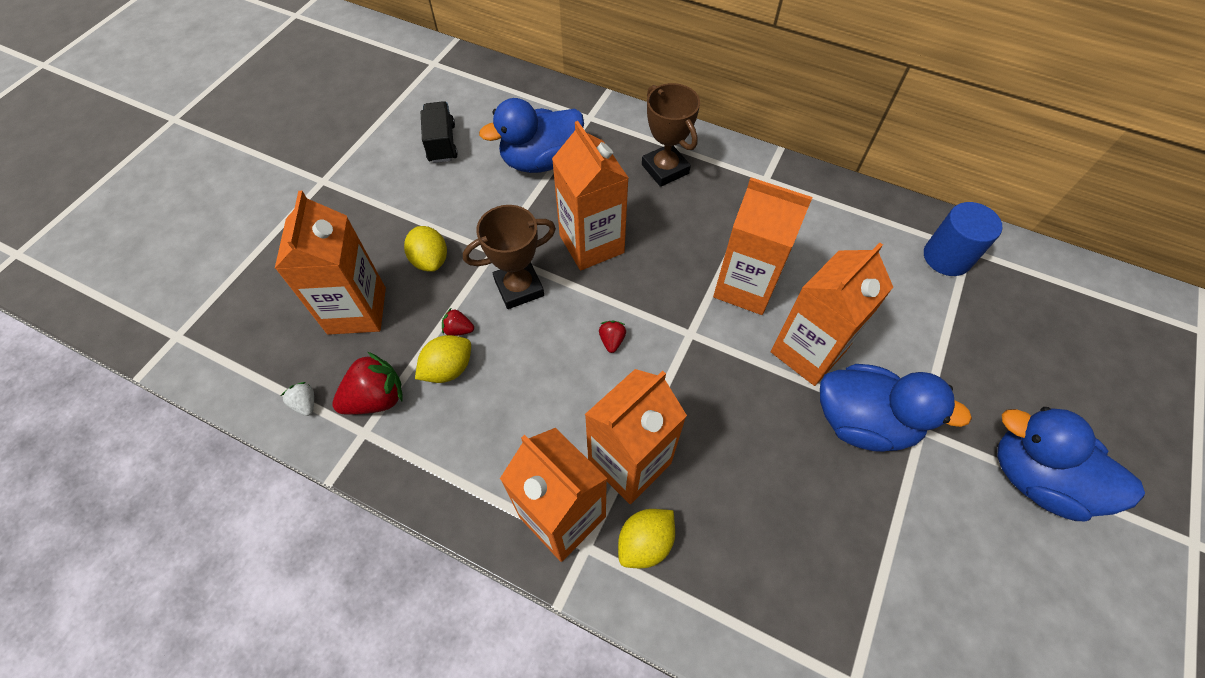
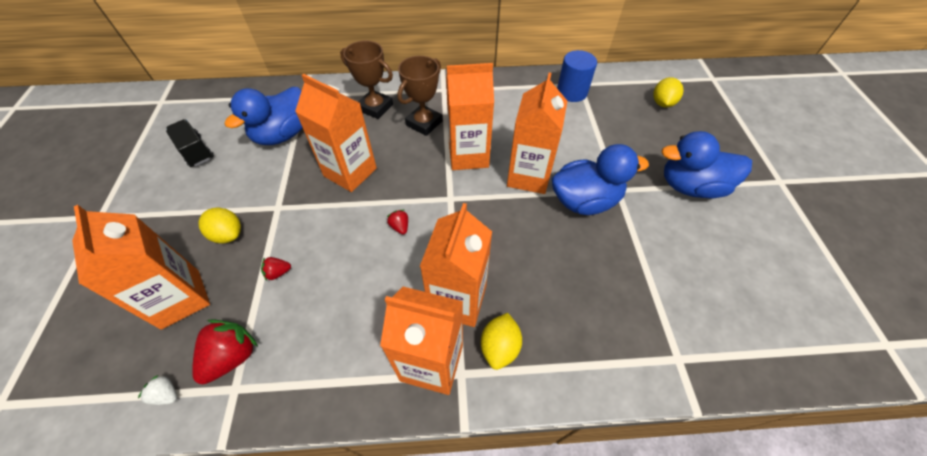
camera: 30 degrees left, 5 degrees down
(448, 369) = (284, 304): yellow lemon -> yellow lemon (662, 103)
(519, 288) = (311, 223): brown trophy -> brown trophy (424, 123)

